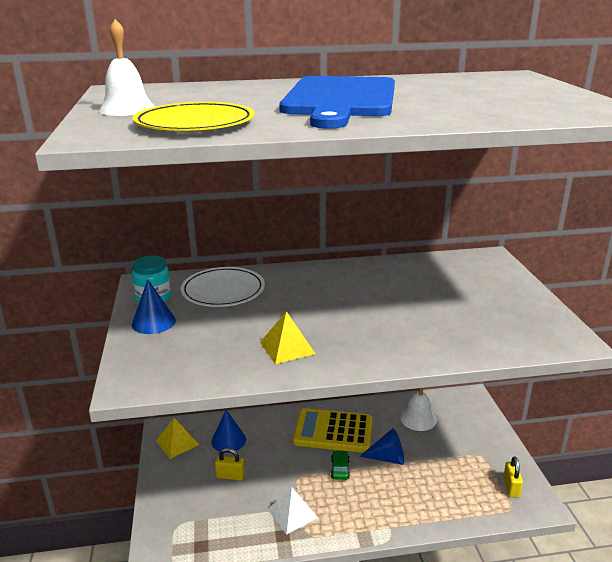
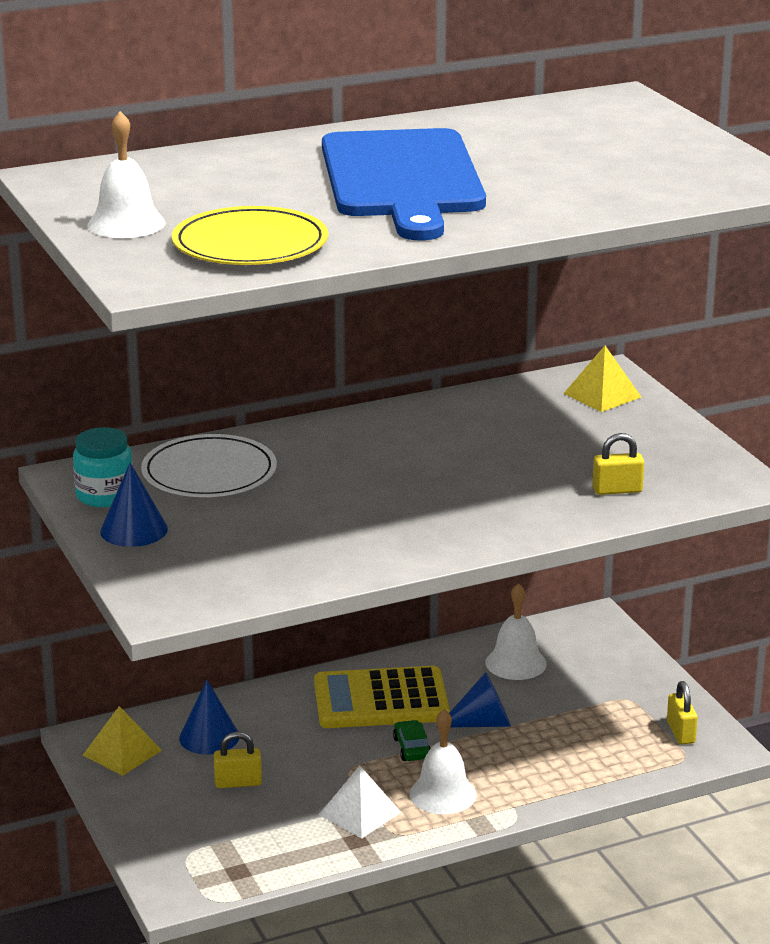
camera: 15 degrees left, 0 degrees up
(287, 348) = (355, 539): yellow pyramid -> yellow pyramid (602, 395)
(348, 508) = (443, 794): none -> white bell
(479, 334) = (617, 490): none -> yellow padlock

